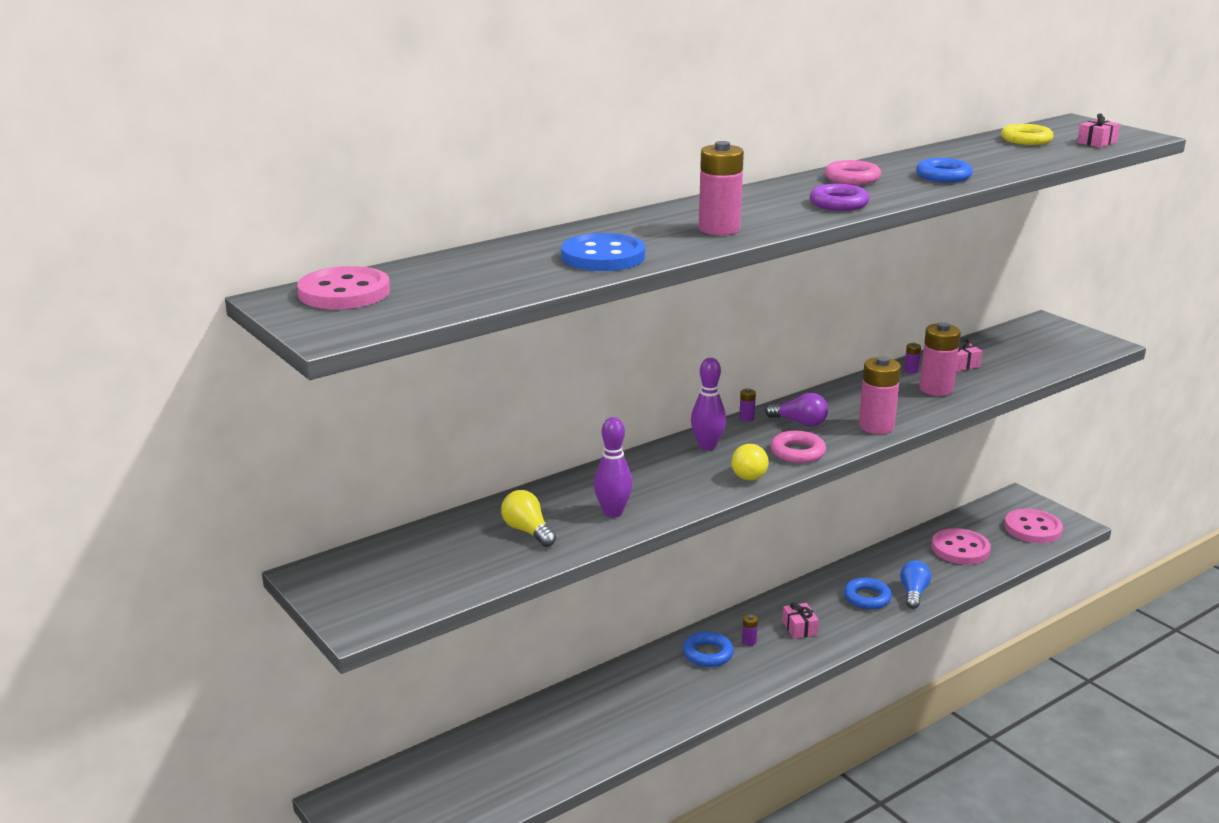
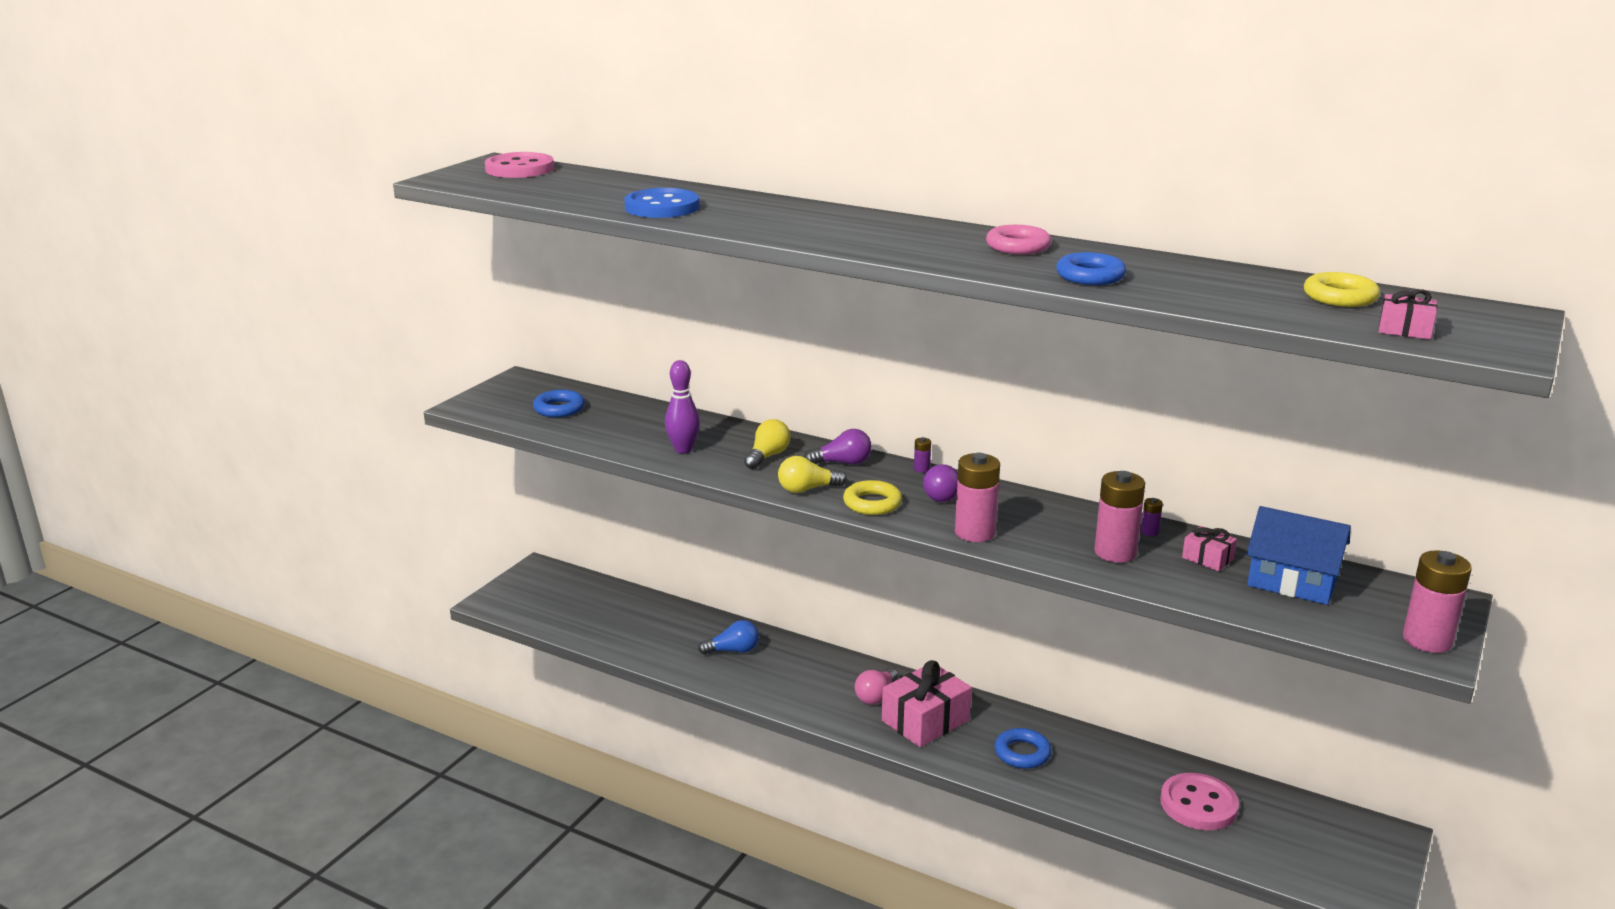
camera: 65 degrees right, 0 degrees up
(528, 531) = (628, 427): yellow light bulb -> yellow light bulb (767, 456)
(707, 446) = (842, 463): purple bowling pin -> purple light bulb
(708, 654) = (837, 677): blue ring -> blue ring (559, 408)
(719, 229) = (777, 226): pink battery -> pink battery (1427, 640)
(749, 641) = (876, 695): purple battery -> pink light bulb
(797, 452) = (872, 503): pink ring -> yellow ring
(799, 628) = (925, 720): pink gift -> pink gift, size x2.01
(839, 203) = (916, 250): purple ring -> none
(913, 593) = (1063, 784): blue light bulb -> blue light bulb (733, 650)
(1004, 351) = (1292, 582): none -> blue house
(1032, 528) = (1319, 859): pink button -> none

